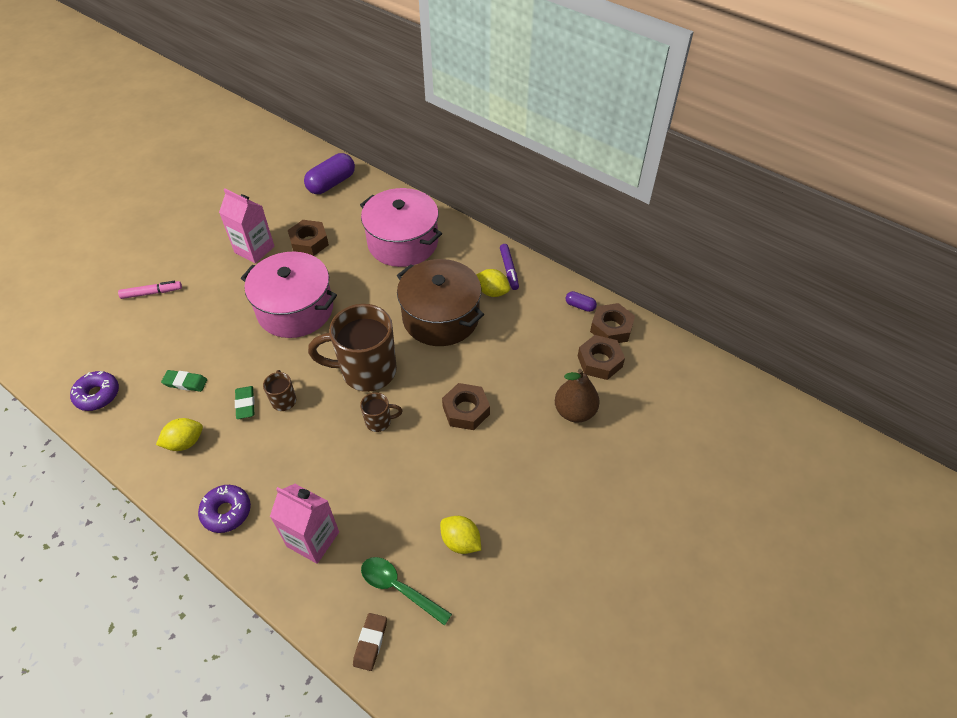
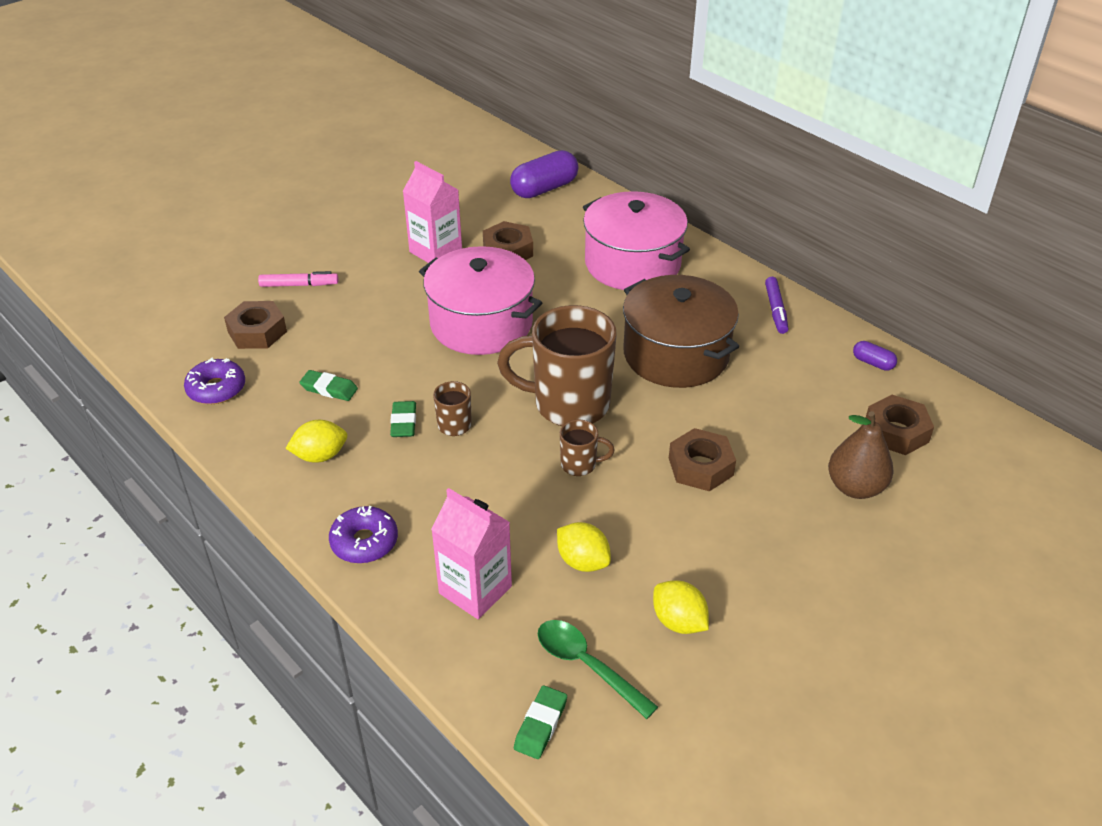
camera: 10 degrees right, 10 degrees down
(370, 642) = (540, 725): brown eraser -> green eraser
(492, 292) = (750, 333): yellow lemon -> yellow lemon (583, 561)
(611, 328) = (916, 394): brown nut -> brown nut (257, 332)

